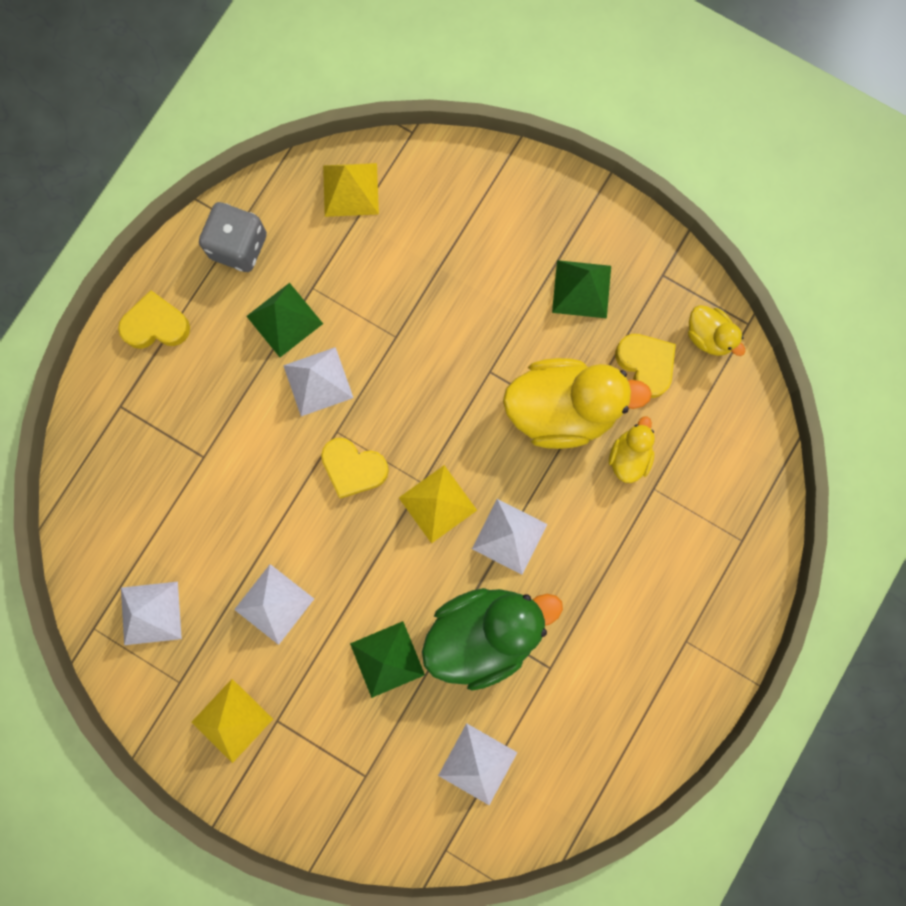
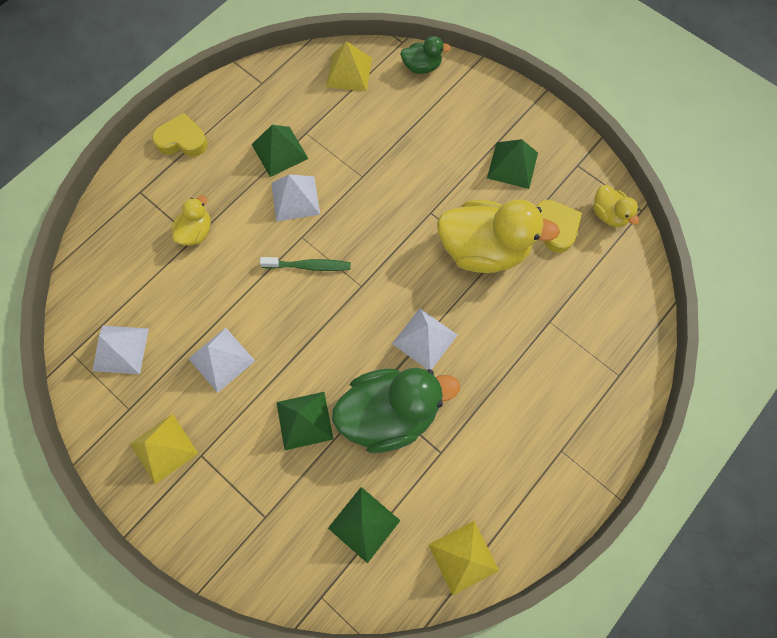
camera: 10 degrees right, 10 degrees down
(239, 246) = (257, 97): grey dice -> none
(353, 468) = (309, 266): yellow heart -> green toothbrush
(438, 504) = (371, 304): yellow pyramid -> yellow pyramid (463, 557)
(444, 166) = (422, 67): none -> green duck
(477, 764) = (364, 524): white pyramid -> green pyramid
(629, 456) = (532, 293): yellow duck -> yellow duck (196, 232)

